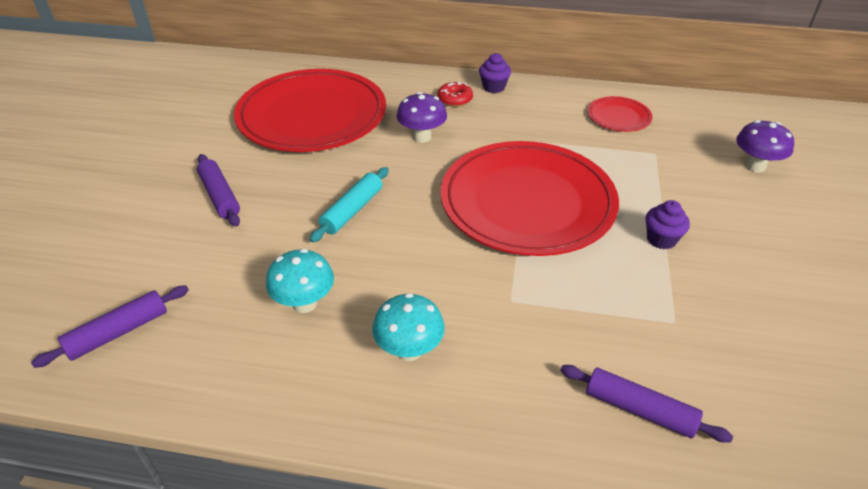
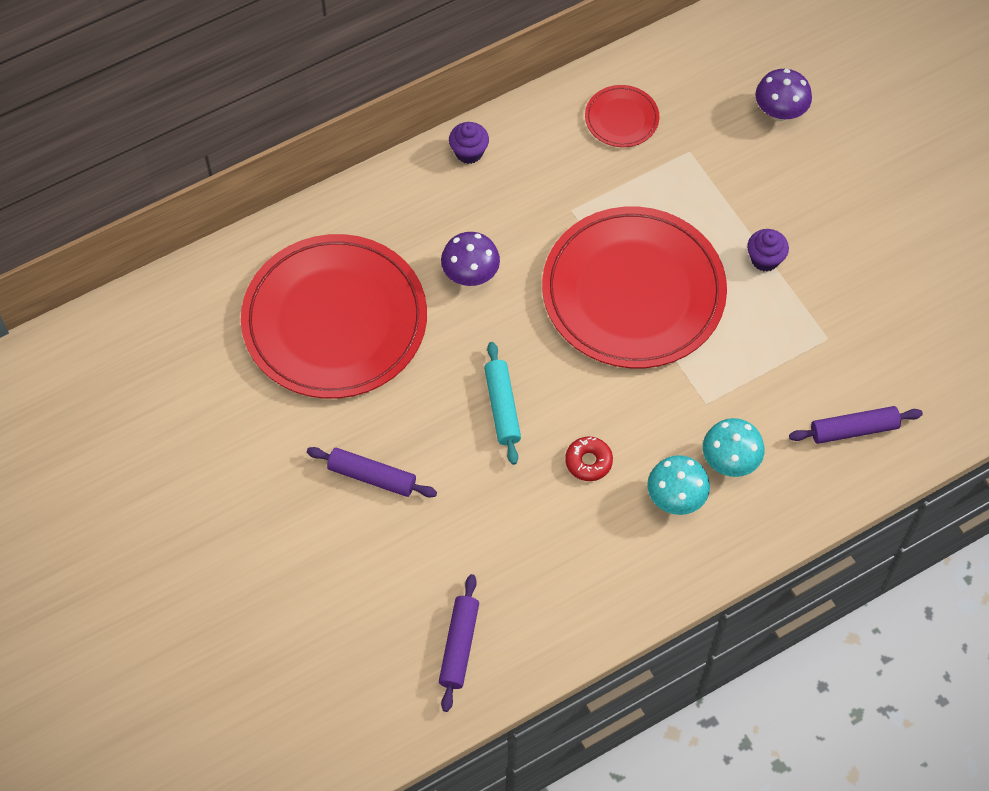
camera: 40 degrees left, 20 degrees up
(304, 303) = (564, 519): turquoise mushroom -> turquoise mushroom (730, 461)
(455, 99) = (448, 198): red donut -> red donut (588, 462)

